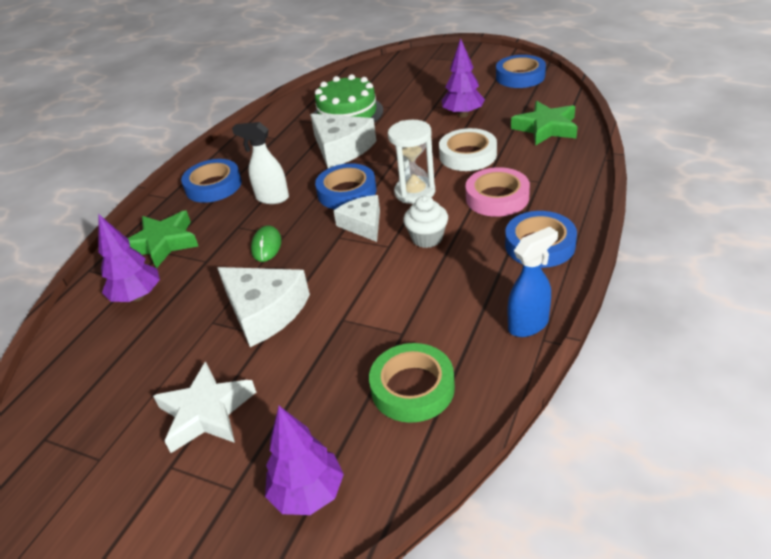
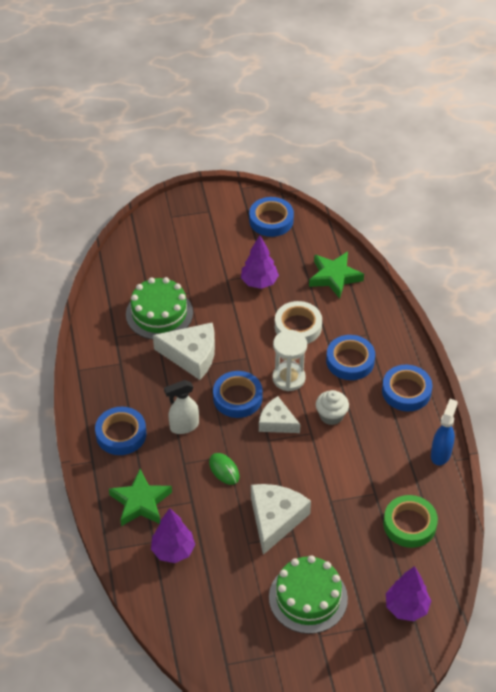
camera: 40 degrees left, 10 degrees up
(206, 412) = (308, 598): white star -> green cake
(264, 311) = (275, 519): white cheese -> white cheese turned 75 degrees counterclockwise
(497, 198) = (350, 361): pink tape -> blue tape

